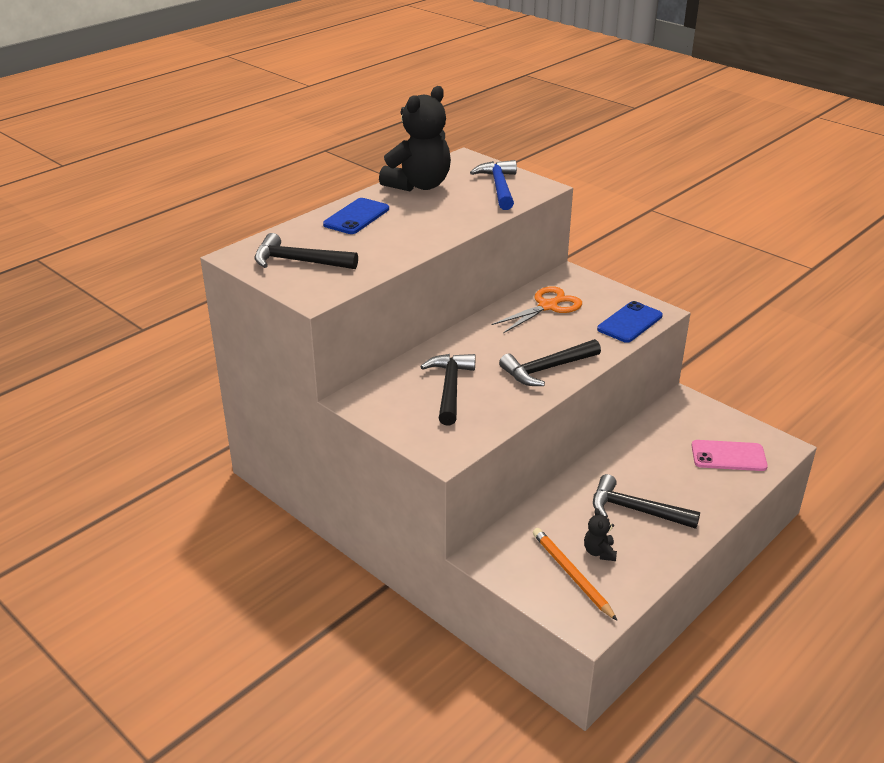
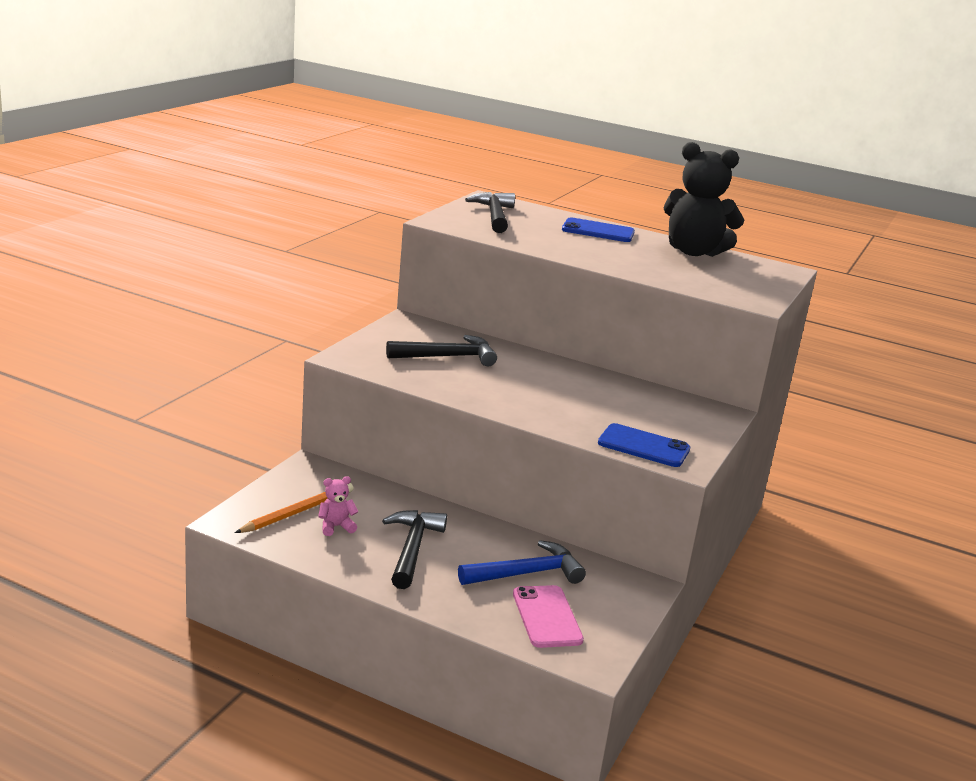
camera: 70 degrees right, 10 degrees down
(499, 187) = (731, 284): blue hammer -> blue hammer (526, 574)
(547, 369) = (511, 400): black hammer -> none
(548, 306) = (639, 400): orange scissors -> none
(599, 552) = (336, 527): black teddy bear -> pink teddy bear

